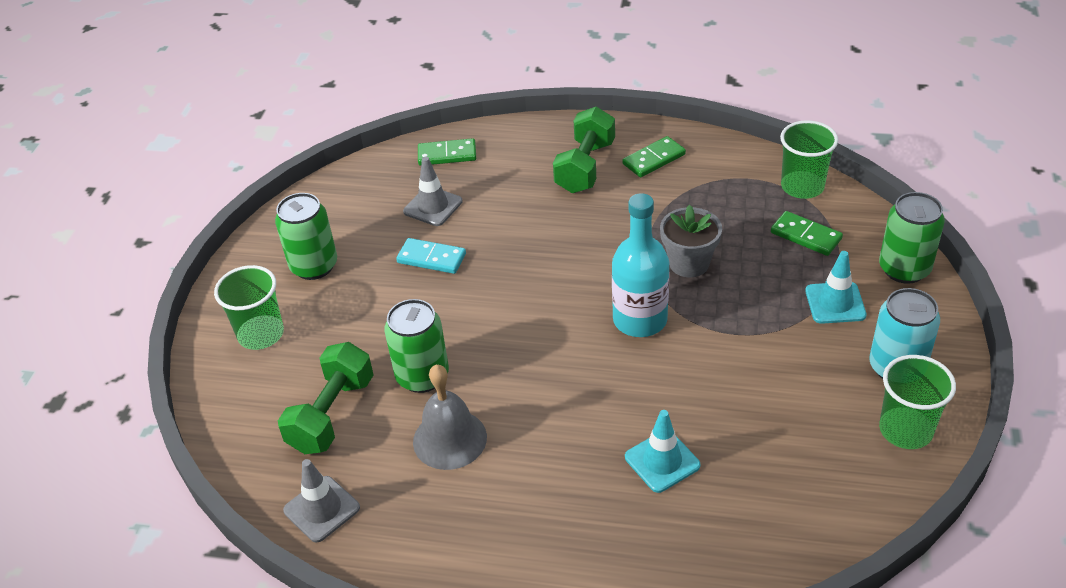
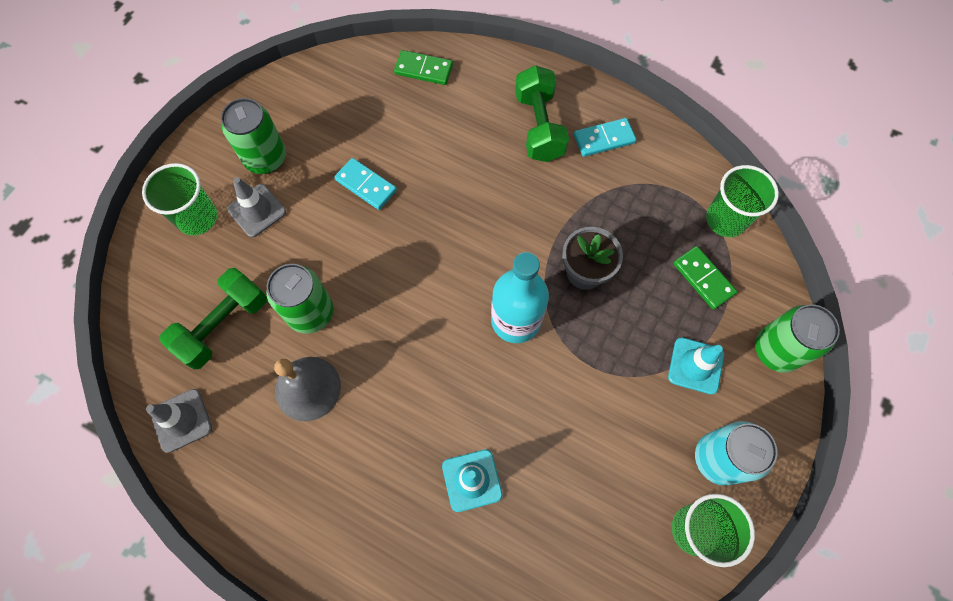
camera: 15 degrees right, 25 degrees up
(433, 206) = (389, 126): grey traffic cone -> grey traffic cone (257, 210)
(585, 167) = (539, 126): green dumbbell -> green dumbbell turned 45 degrees counterclockwise
(654, 159) = (604, 139): green domino -> turquoise domino

